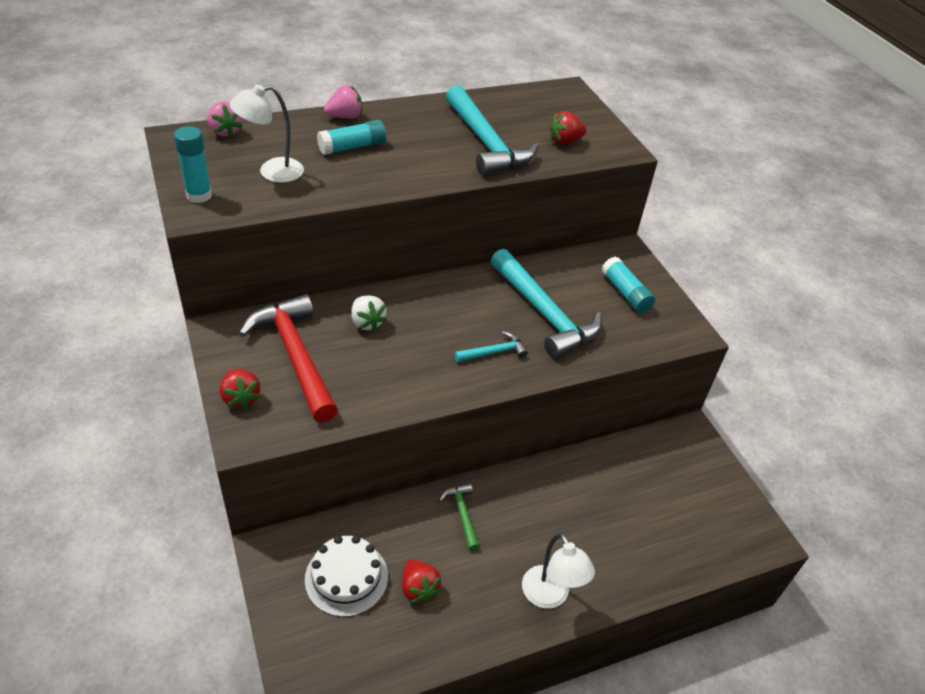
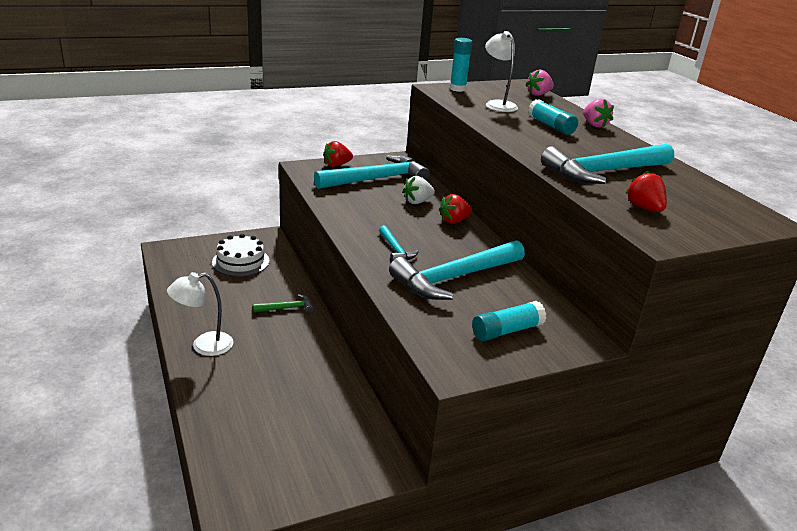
camera: 90 degrees right, 15 degrees down
(295, 356) = (377, 179): red hammer -> turquoise hammer
(418, 588) = (226, 288): red strawberry -> red strawberry (454, 221)

